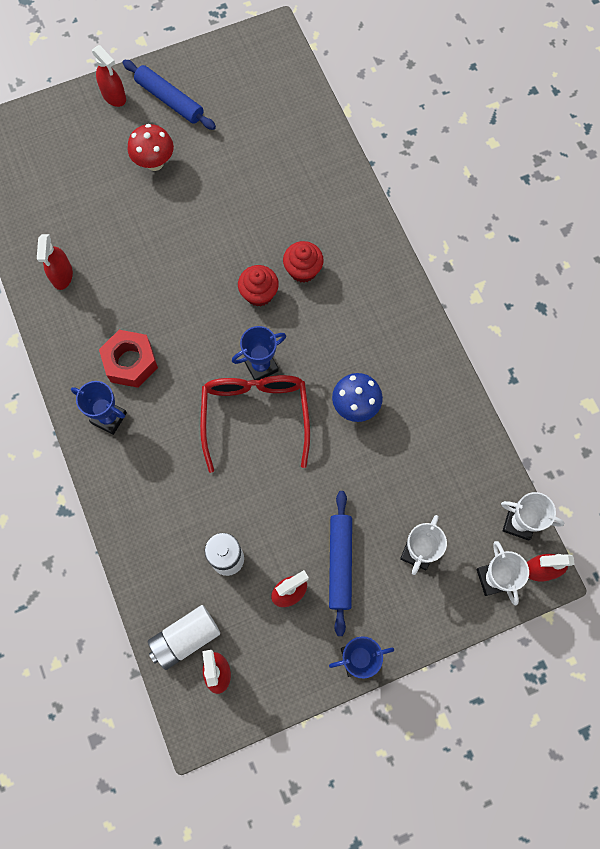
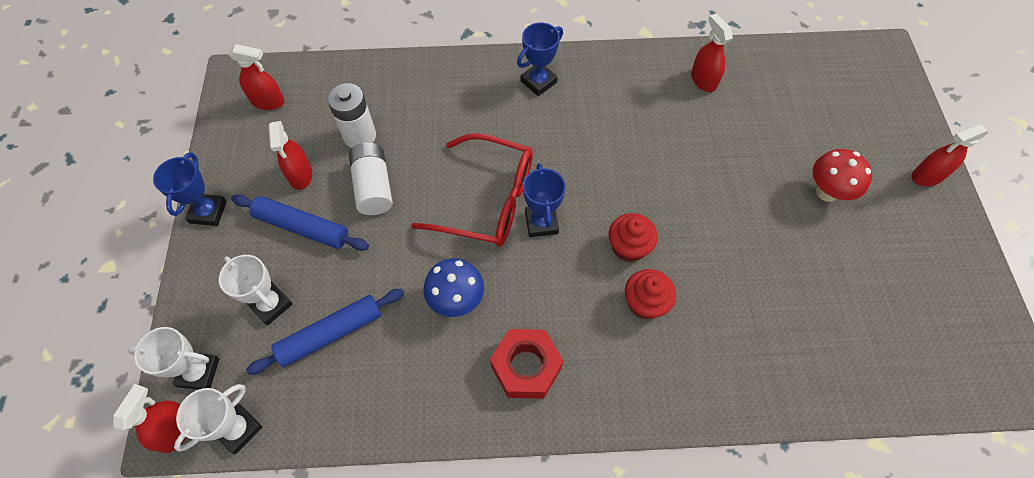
camera: 110 degrees right, 10 degrees down
(62, 275) = (703, 80): red spray bottle -> red spray bottle turned 45 degrees clockwise
(130, 362) = (589, 111): red nut -> red nut (526, 367)
(169, 100) = (916, 231): blue rolling pin -> blue rolling pin (331, 334)
(185, 638) = (310, 87): white battery -> white battery (373, 187)

